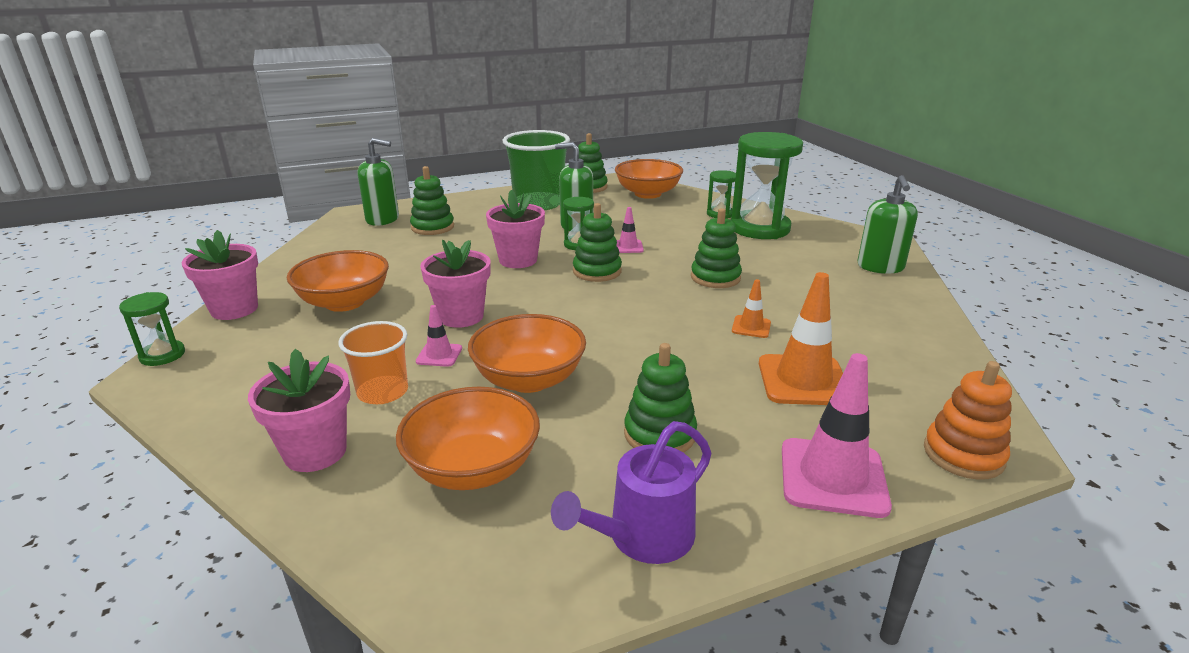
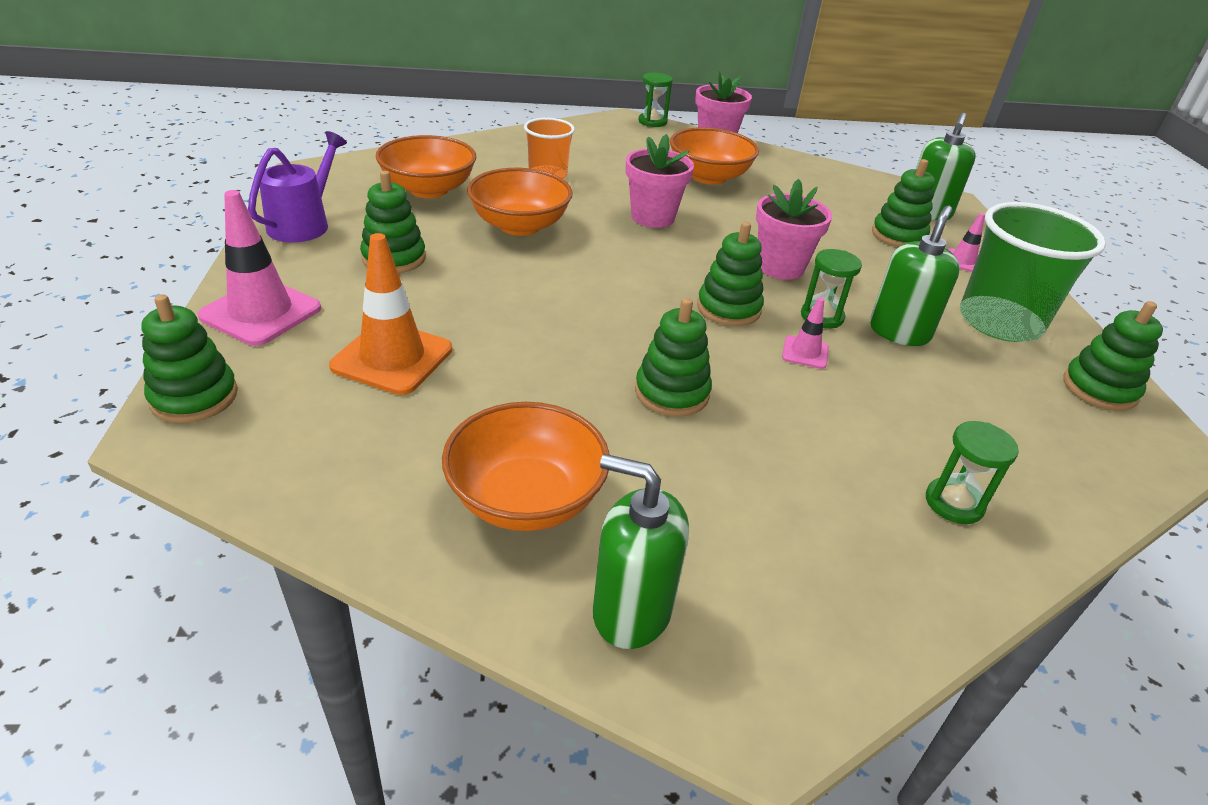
camera: 105 degrees right, 10 degrees up
(315, 452) = (494, 152): pink flower pot -> none
(439, 355) = (587, 199): pink traffic cone -> pink traffic cone (962, 261)
(642, 538) = (304, 224): purple watering can -> purple watering can turned 45 degrees clockwise
(647, 194) = (1072, 447): orange bowl -> orange bowl (526, 499)
(751, 327) = (522, 369): orange traffic cone -> none
(759, 228) = (867, 526): green hourglass -> none
(963, 455) = (194, 397): orange stacking toy -> green stacking toy

